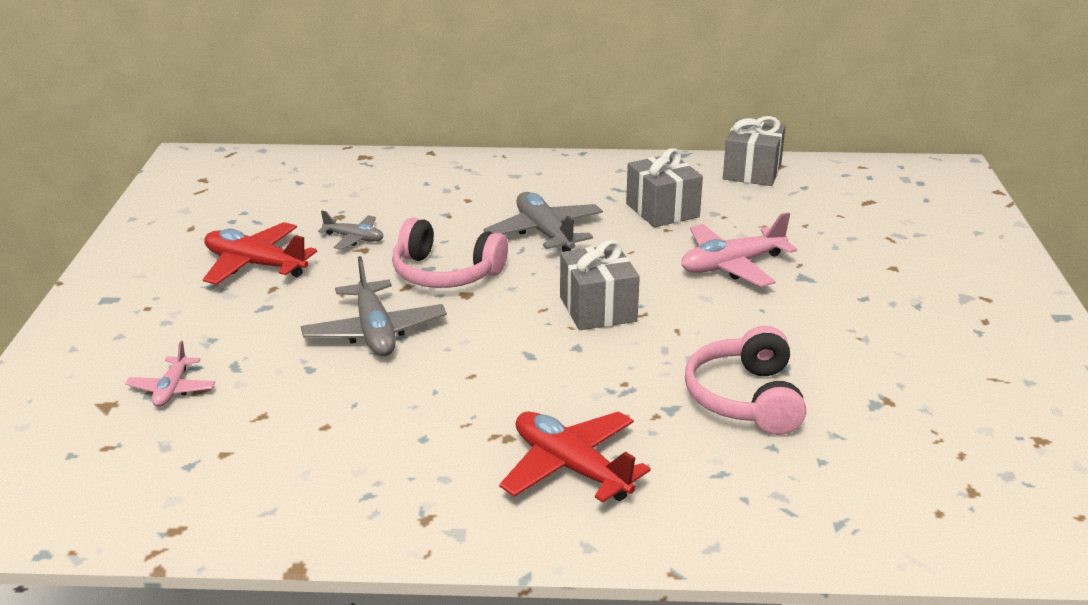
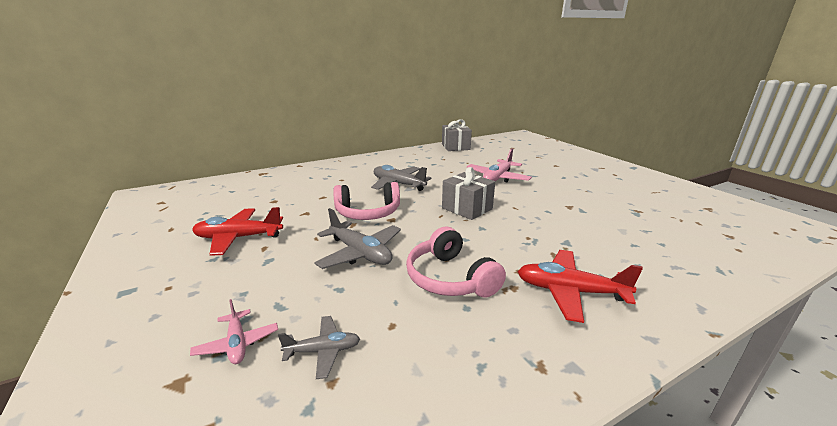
camera: 30 degrees left, 5 degrees down
(354, 238) = (294, 209): grey plane -> grey plane (323, 351)
(662, 210) = (439, 165): grey gift -> none
(746, 398) = (588, 227): pink headphones -> pink headphones (450, 278)

